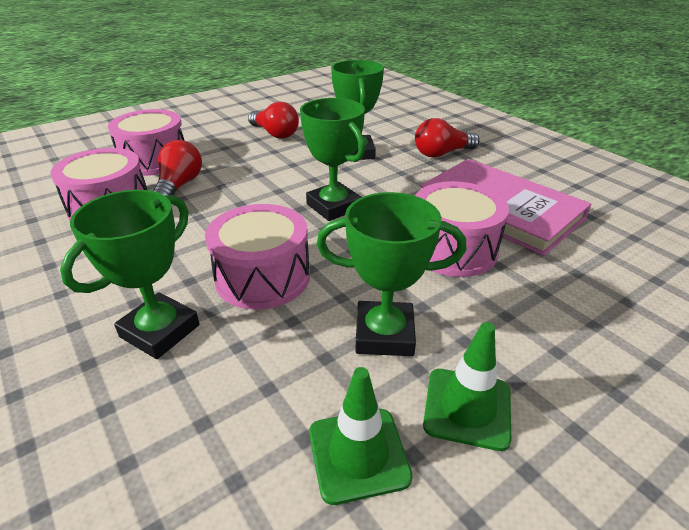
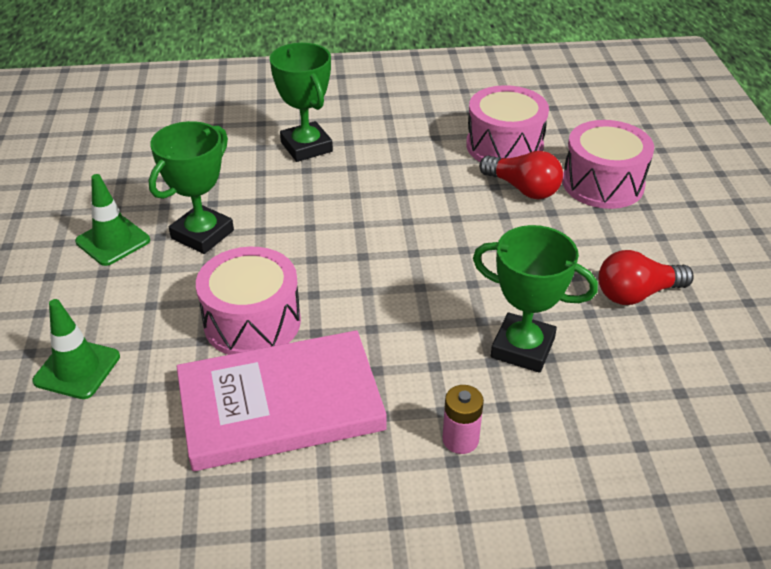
camera: 120 degrees right, 5 degrees up
(262, 277) = (322, 200): pink drum -> none
(333, 206) = (397, 275): green trophy -> none
(358, 454) = (138, 191): green traffic cone -> green traffic cone (77, 369)
(442, 153) = (460, 439): red light bulb -> pink battery

